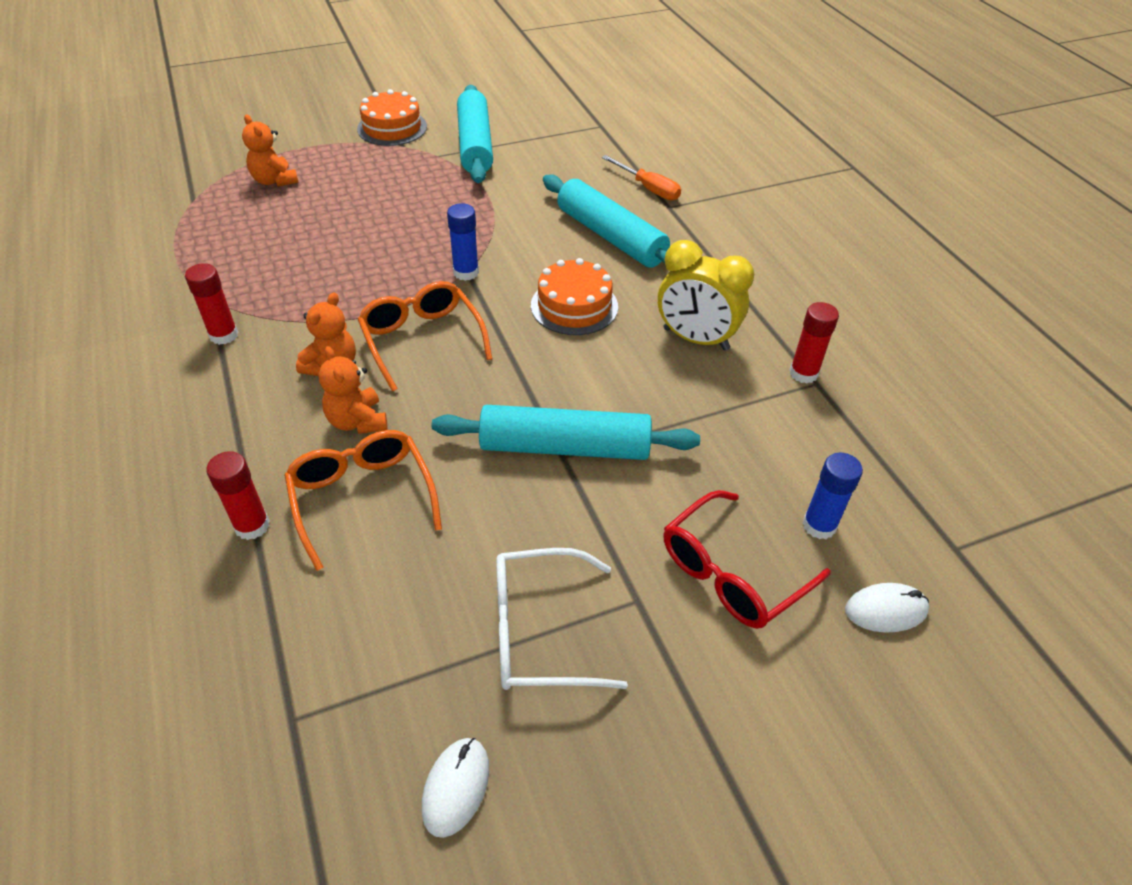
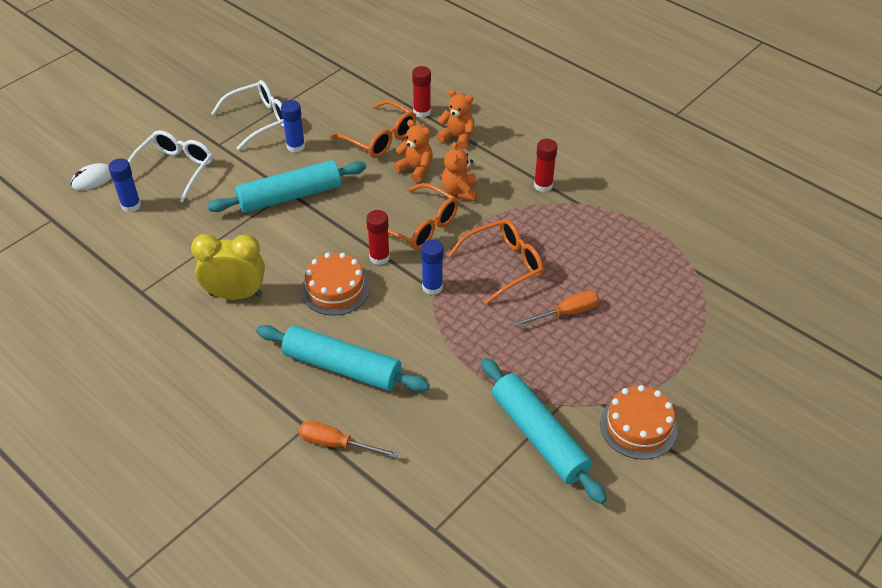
camera: 155 degrees right, 0 degrees up
(274, 181) = (661, 314): orange teddy bear -> orange teddy bear (457, 137)
(357, 209) = (566, 313): none -> orange screwdriver
(369, 267) = (504, 265): none -> orange glasses
(456, 787) = (266, 71): white mouse -> none
(506, 539) = (296, 146): none -> blue glue stick
(731, 573) = (175, 169): red glasses -> white glasses
(803, 373) = (151, 296): red glue stick -> red glue stick (379, 257)

